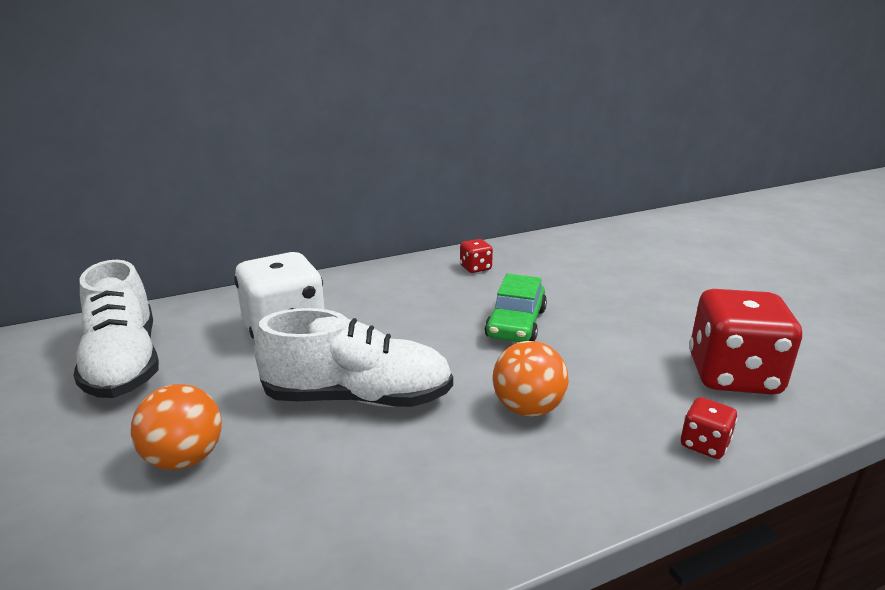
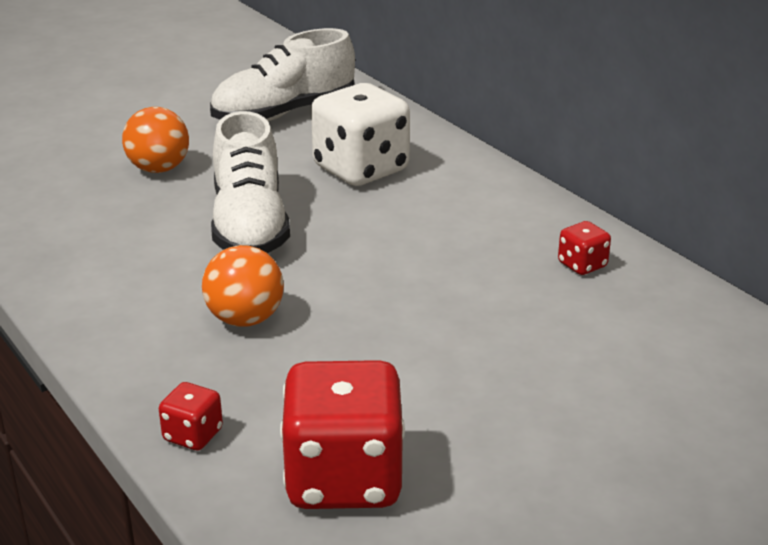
camera: 80 degrees right, 5 degrees up
(516, 323) = (429, 305): green car -> none

